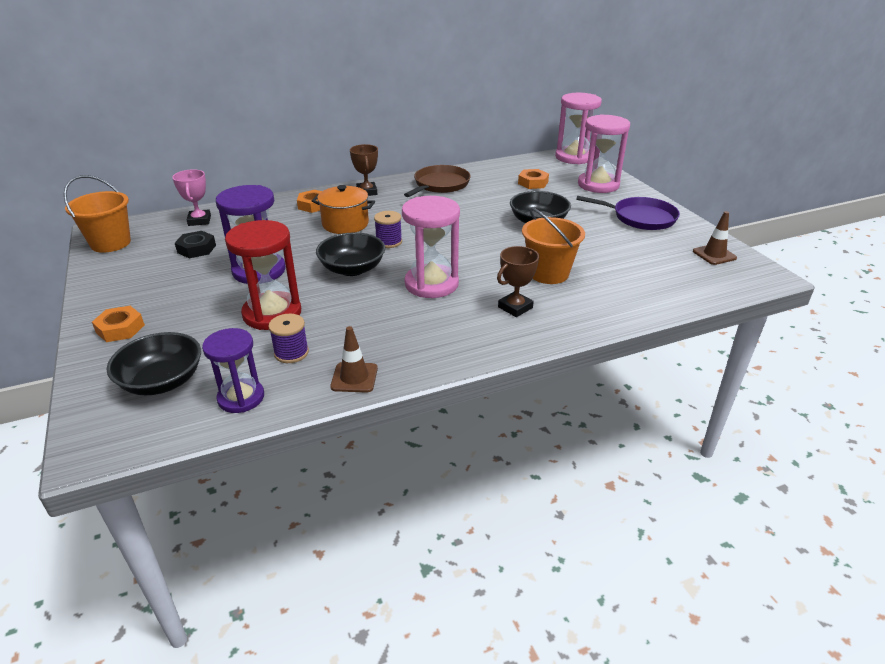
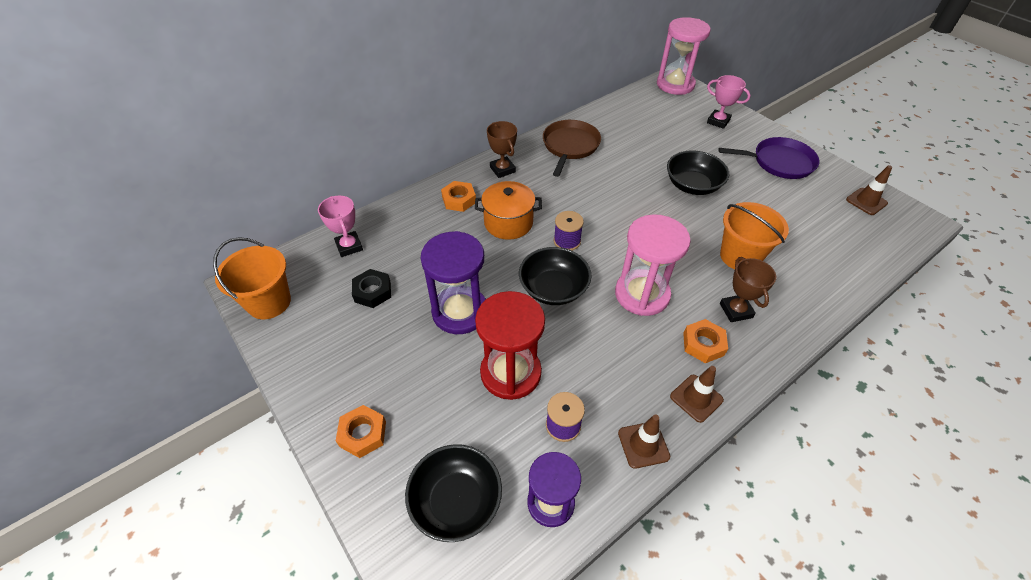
camera: 15 degrees left, 15 degrees up
(429, 357) = (696, 398): none -> brown traffic cone
(515, 307) = (736, 310): brown trophy -> brown trophy turned 45 degrees counterclockwise
(533, 183) = (657, 128): orange nut -> orange nut (703, 344)
(598, 185) = (718, 121): pink hourglass -> pink trophy

